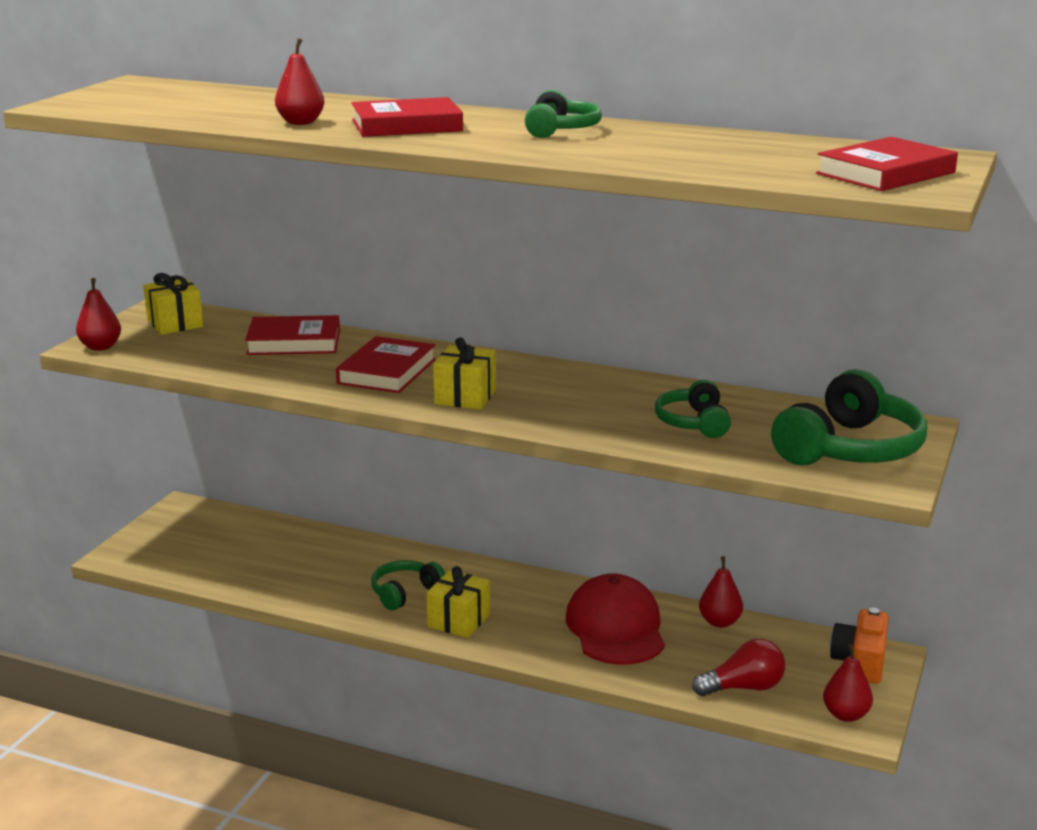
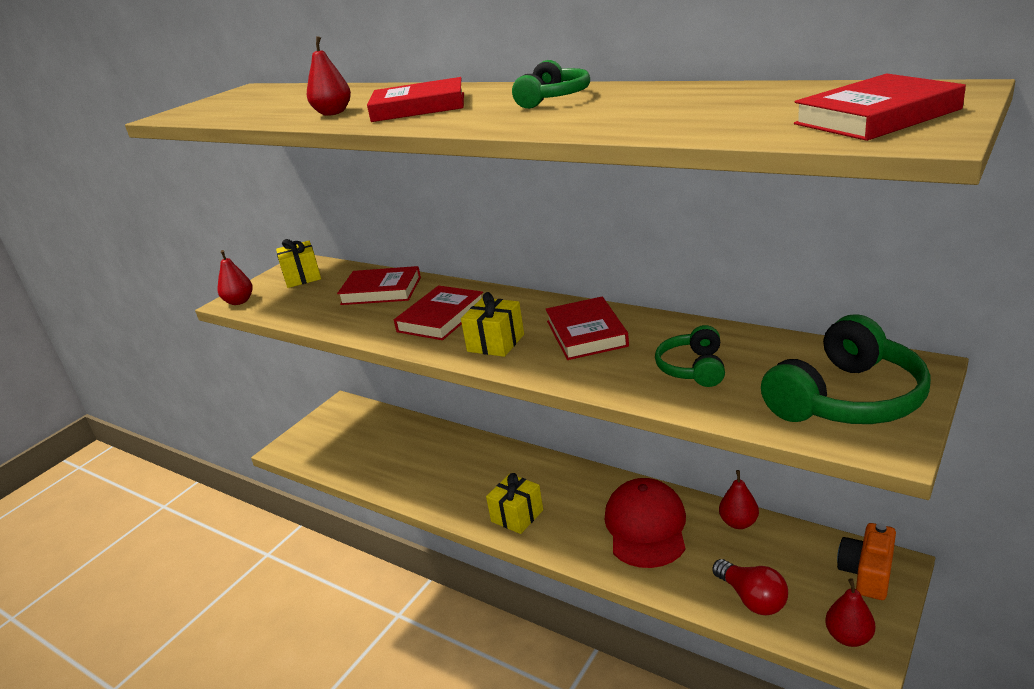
camera: 15 degrees right, 5 degrees up
(405, 593) = (481, 486): green headphones -> none
(568, 390) = (586, 333): none -> red book
(743, 687) = (752, 598): red light bulb -> red light bulb turned 60 degrees clockwise

